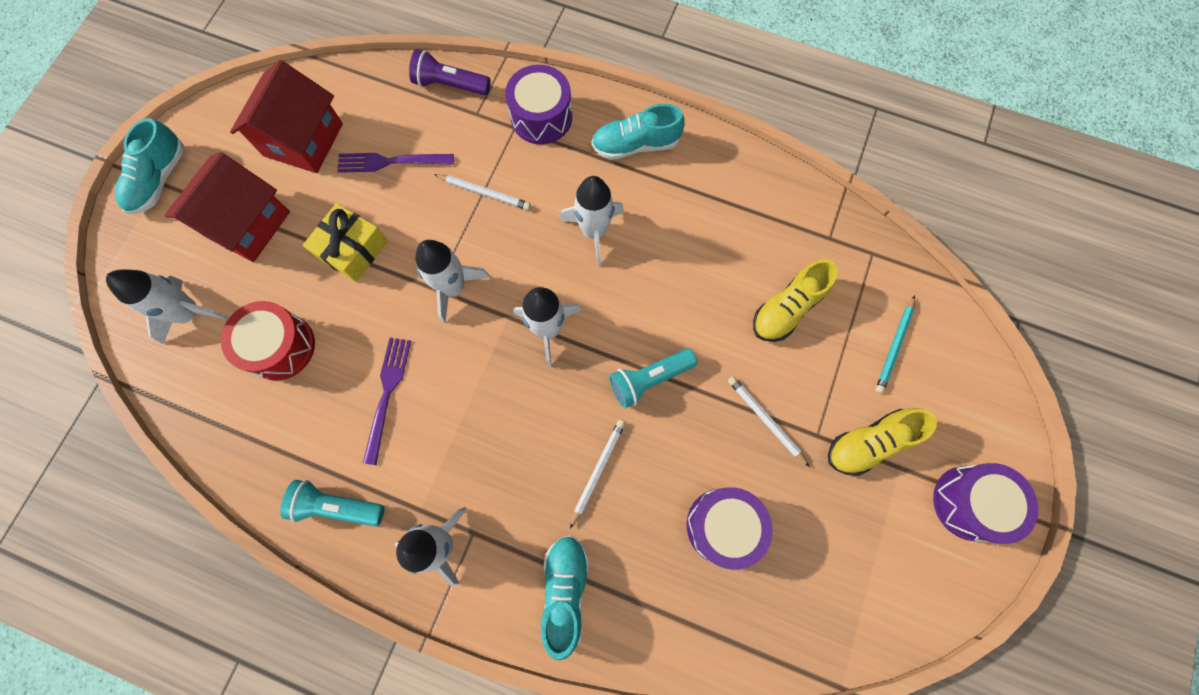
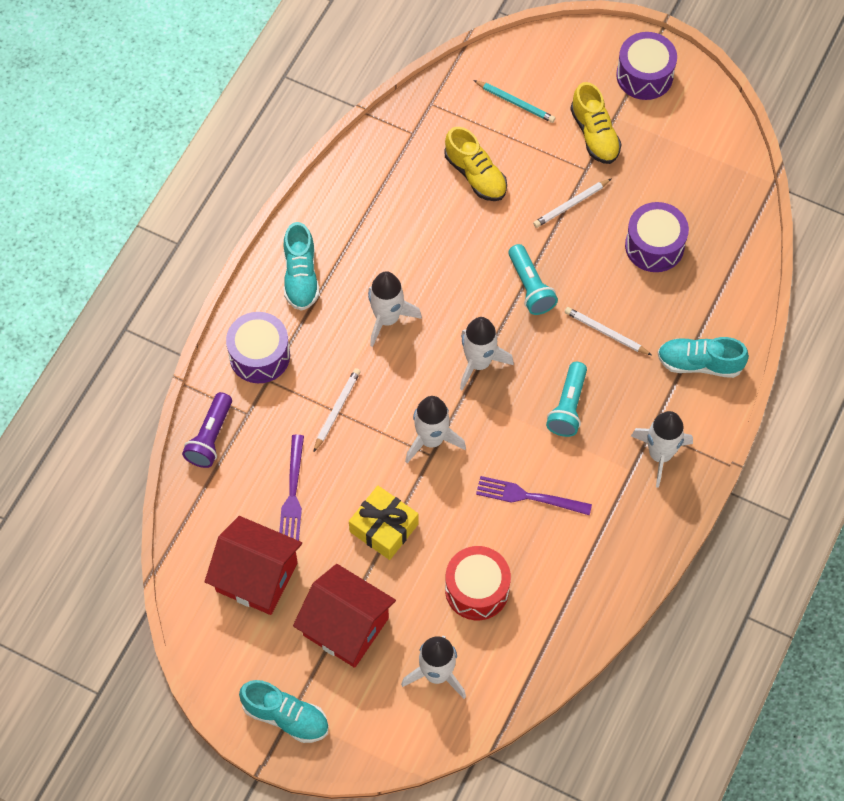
camera: 85 degrees left, 10 degrees down
(337, 506) = (625, 537): turquoise flashlight -> turquoise flashlight (568, 406)

